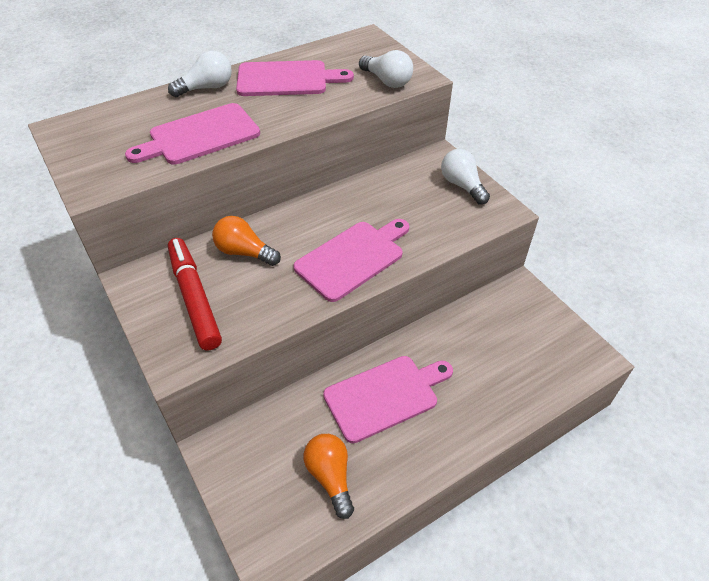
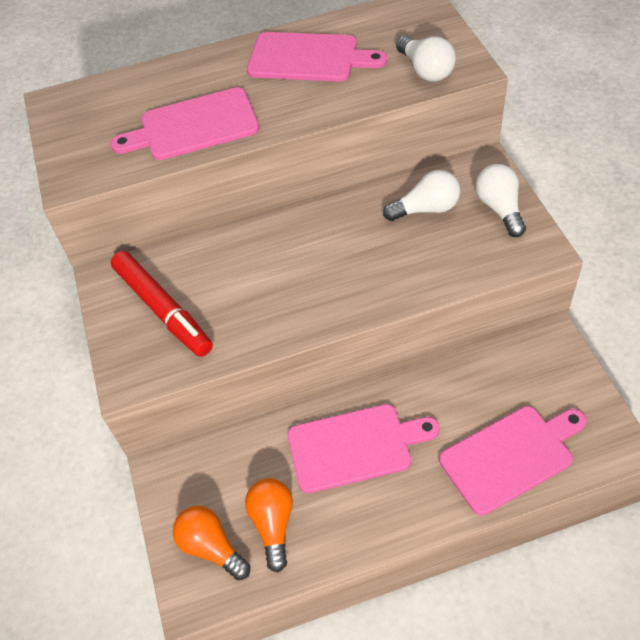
camera: 20 degrees right, 5 degrees up
(194, 298) = (163, 309): red marker -> red marker turned 150 degrees clockwise
(206, 88) = (216, 63): white light bulb -> white light bulb (426, 209)
(244, 252) = (226, 262): orange light bulb -> orange light bulb (211, 547)
(353, 258) = (342, 286): pink cutting board -> pink cutting board (511, 456)

